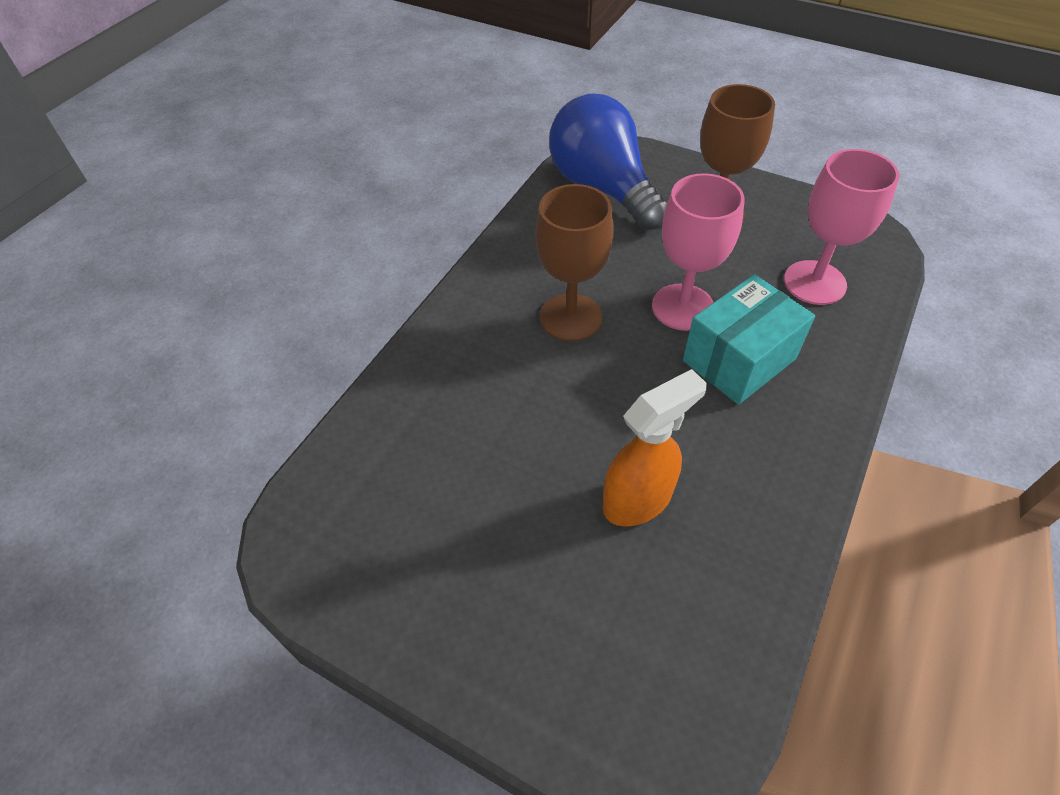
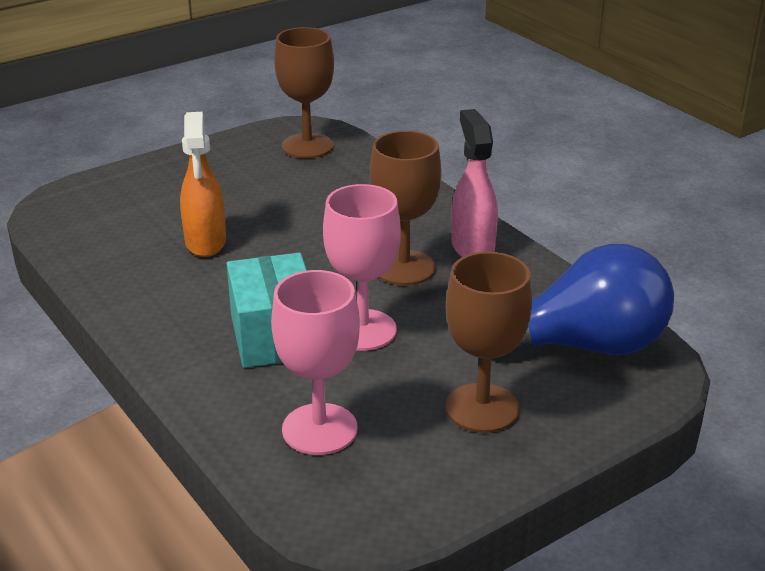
camera: 115 degrees right, 20 degrees down
(347, 518) = (307, 146): none -> brown goblet
(505, 285) = (472, 247): none -> pink spray bottle

